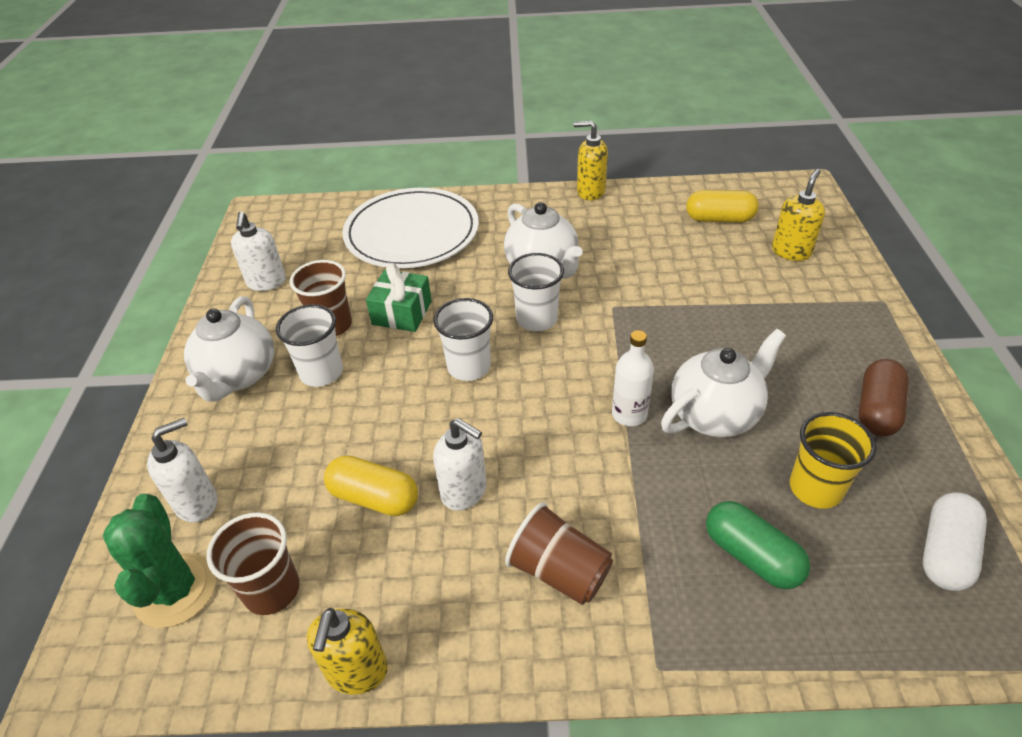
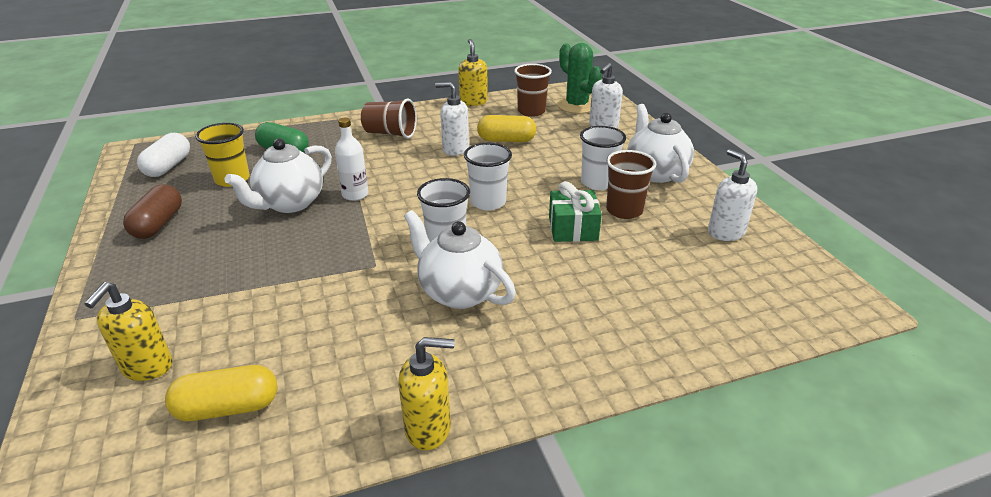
camera: 160 degrees right, 10 degrees down
(412, 232) = (637, 309): white plate -> none

